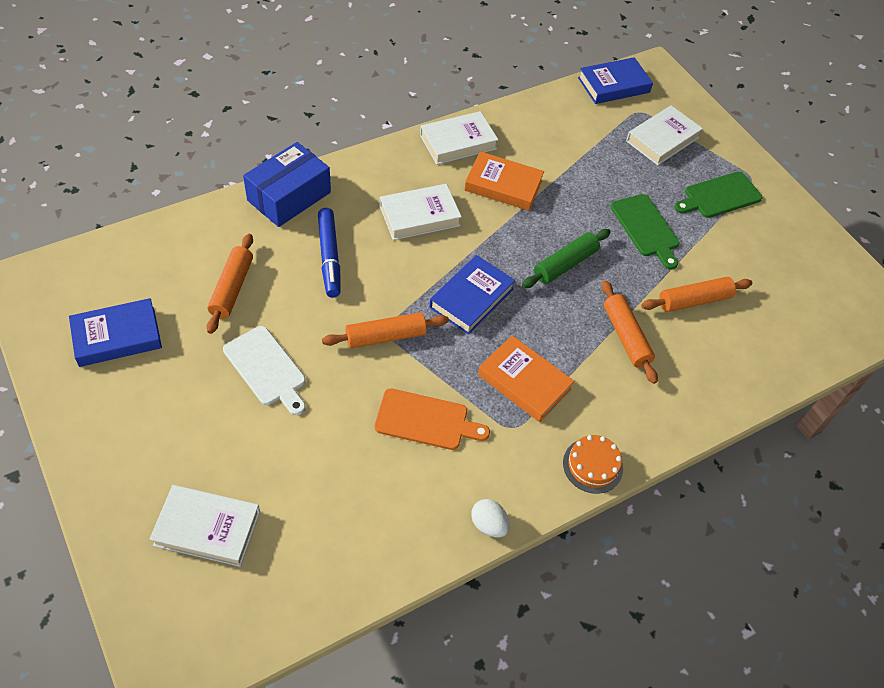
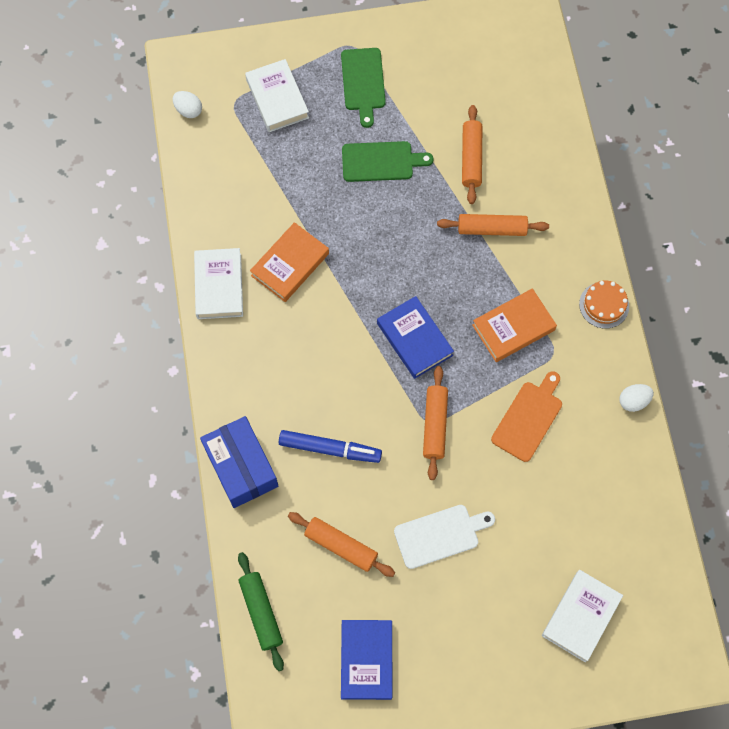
camera: 65 degrees left, 15 degrees up
(419, 216) = (304, 353): white book -> none
(565, 264) = (401, 247): green rolling pin -> green rolling pin (261, 612)
(613, 85) = (188, 110): blue book -> white egg

